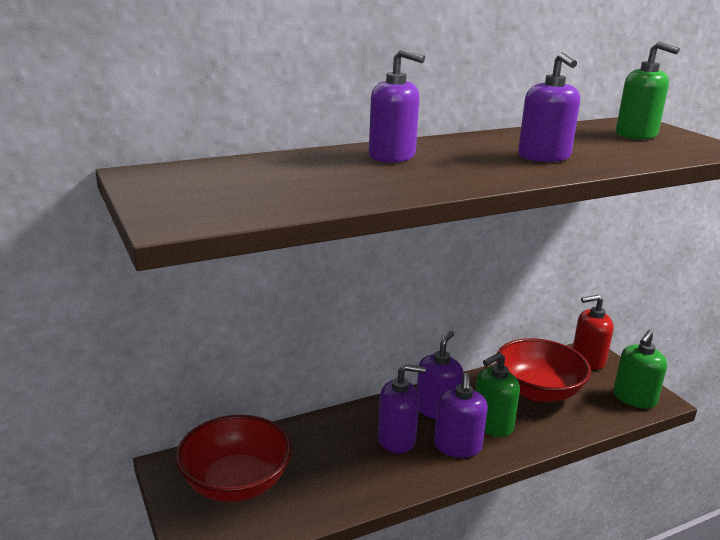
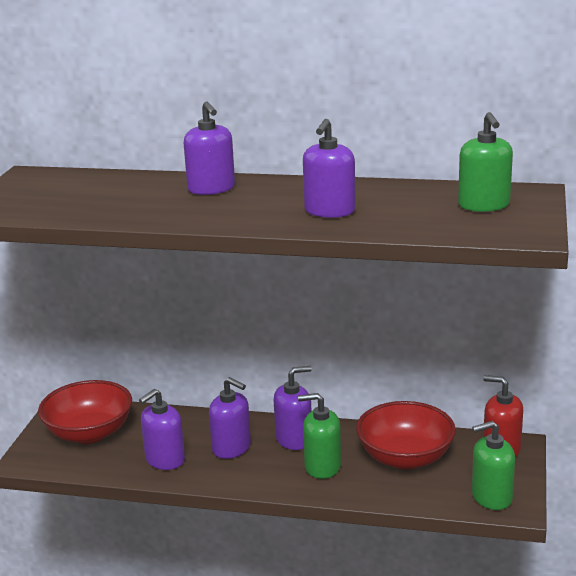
camera: 40 degrees right, 0 degrees up
(457, 446) = (270, 470): purple soap dispenser -> purple soap dispenser (165, 460)

